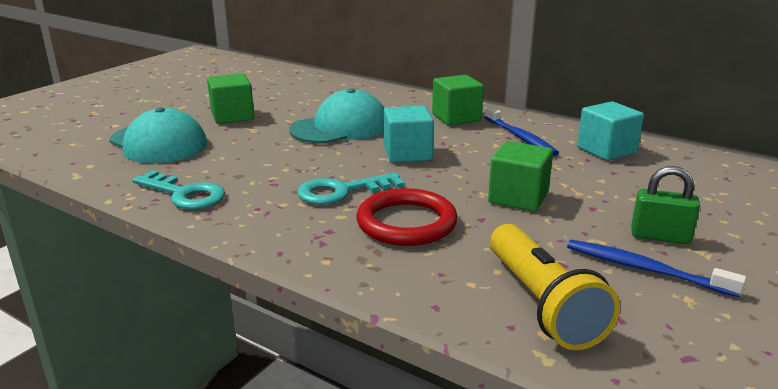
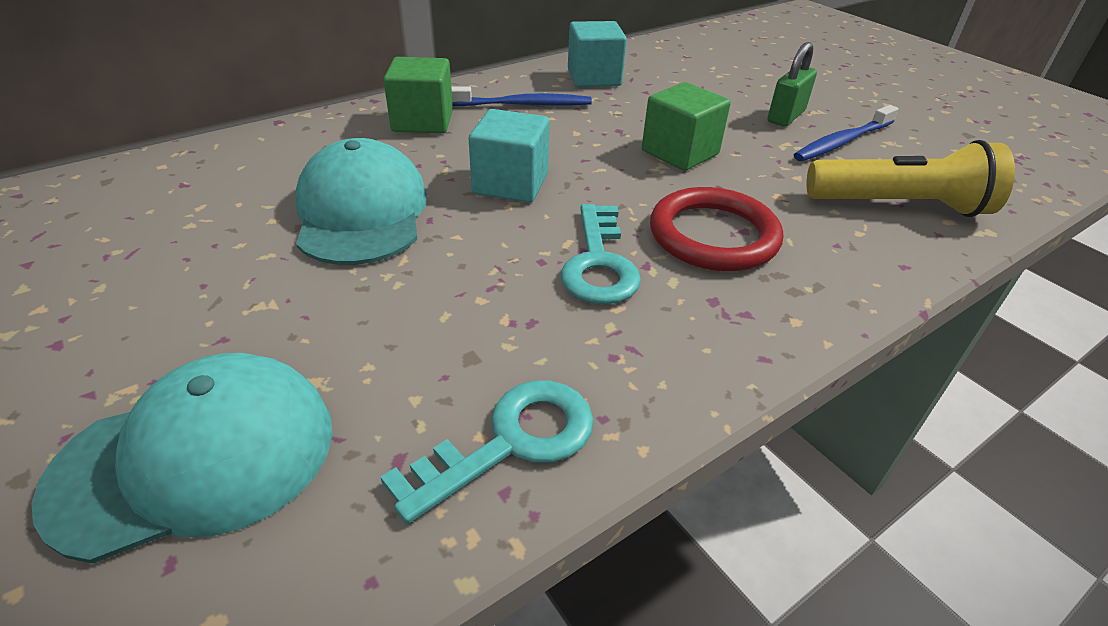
camera: 70 degrees left, 15 degrees up
(232, 116) = (162, 318): green cube -> none

